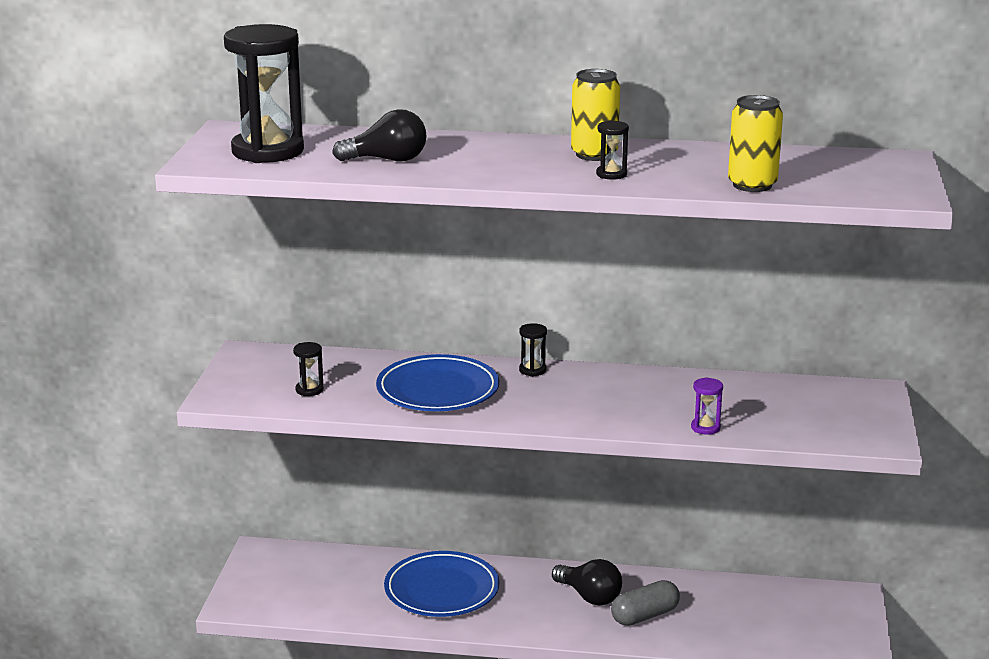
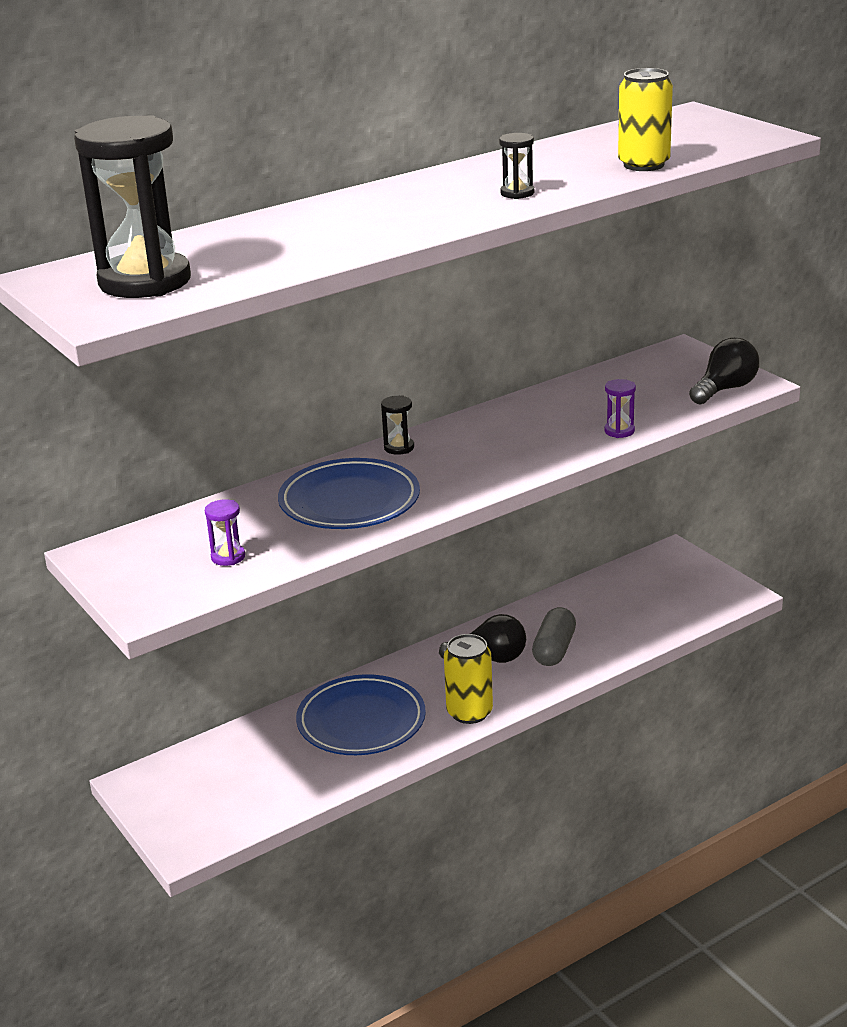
camera: 40 degrees left, 5 degrees up
(309, 390) = (228, 557): black hourglass -> purple hourglass
(387, 160) = (289, 248): black light bulb -> black light bulb (724, 389)
(594, 154) = (460, 183): yellow can -> yellow can (469, 712)

